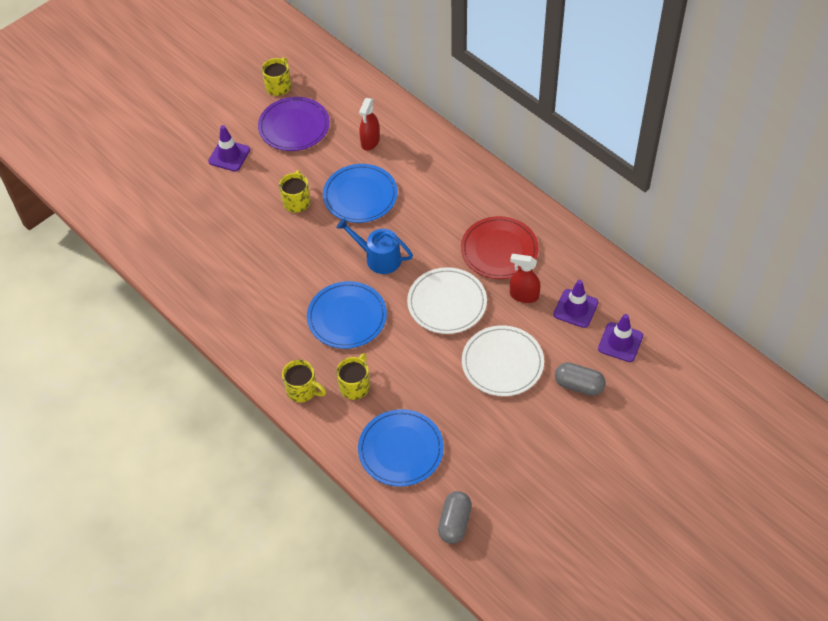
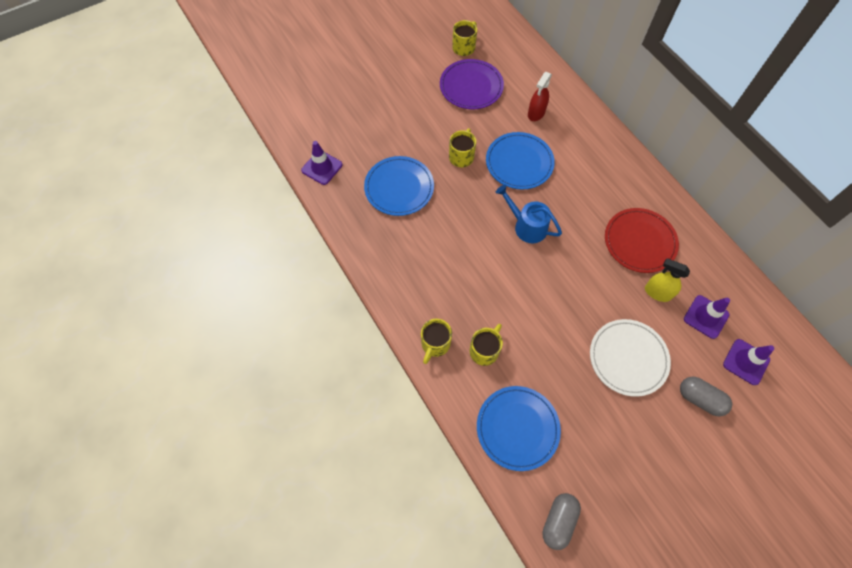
camera: 10 degrees right, 10 degrees up
(229, 156) = (410, 102): purple traffic cone -> purple traffic cone (322, 167)
(302, 390) = (435, 344): yellow mug -> yellow mug turned 75 degrees clockwise
(347, 317) = (488, 279): blue plate -> blue plate (399, 188)
(447, 303) = (583, 284): white plate -> none
(524, 295) = (657, 292): red spray bottle -> yellow spray bottle

